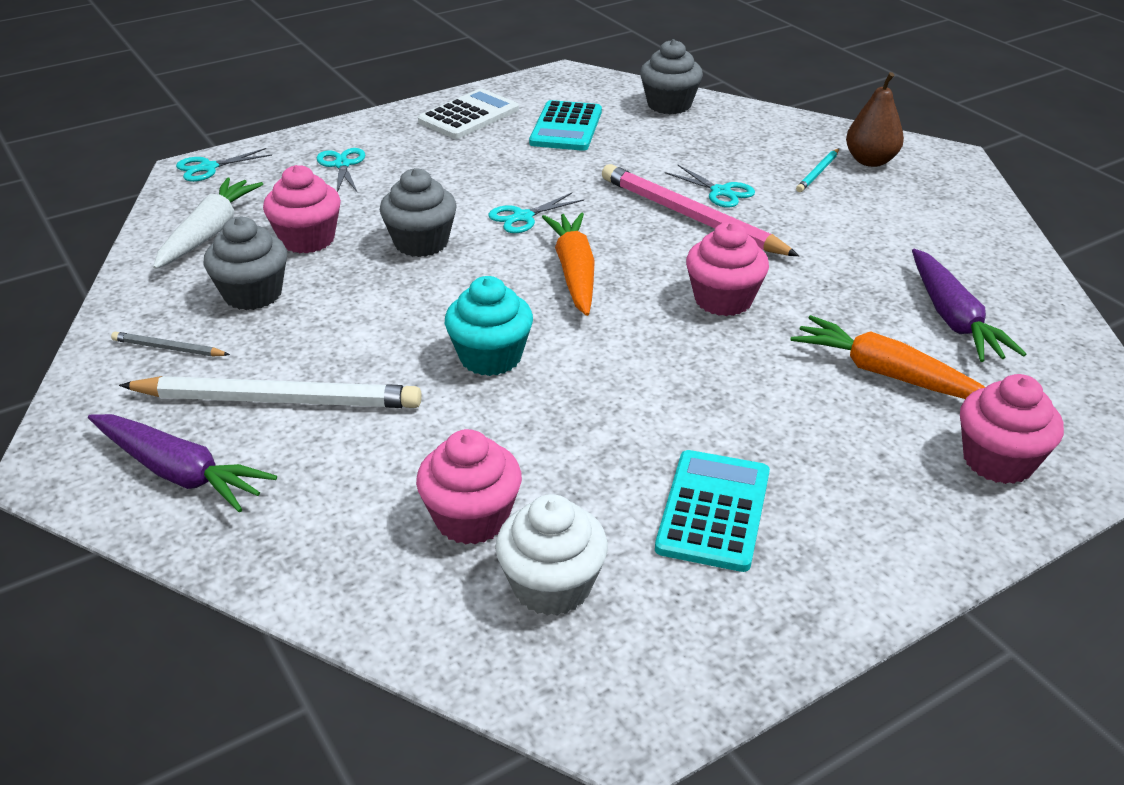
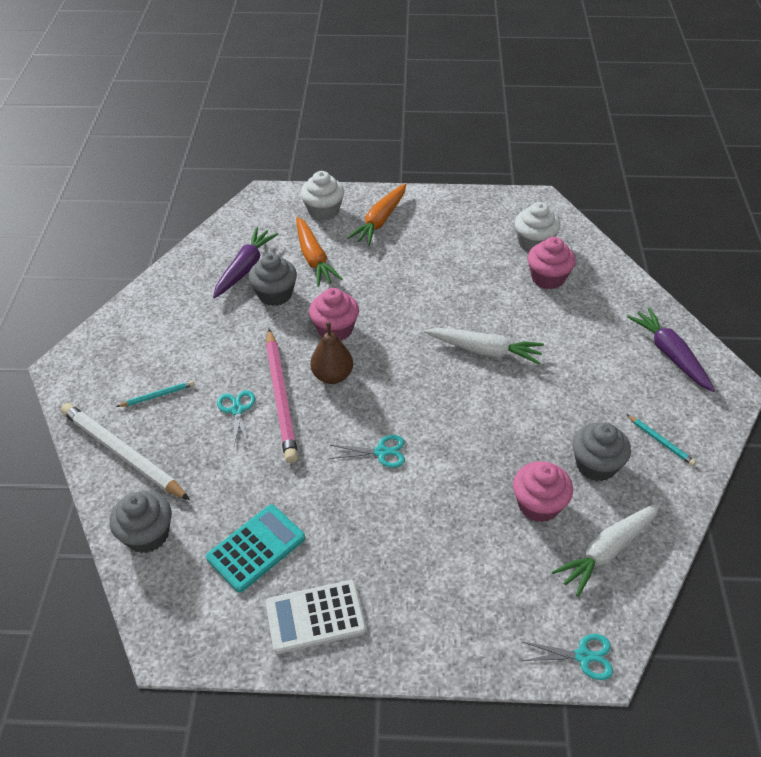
camera: 145 degrees left, 10 degrees up
(169, 348) = (660, 441): grey pencil -> turquoise pencil
(277, 400) = (608, 375): white pencil -> white pencil (123, 453)
(342, 165) = (468, 594): turquoise scissors -> none
(421, 243) = (464, 460): grey cupcake -> grey cupcake (275, 294)
(490, 357) = (484, 351): turquoise cupcake -> white carrot
(574, 273) = (393, 386): orange carrot -> orange carrot (380, 221)
(713, 511) = (451, 241): turquoise calculator -> none
(870, 161) = (112, 389): brown pear -> brown pear (332, 376)
(998, 460) = (323, 211): pink cupcake -> white cupcake

